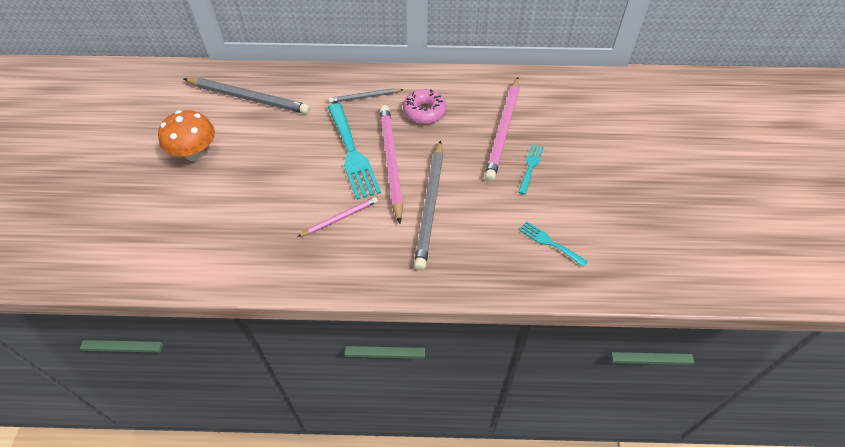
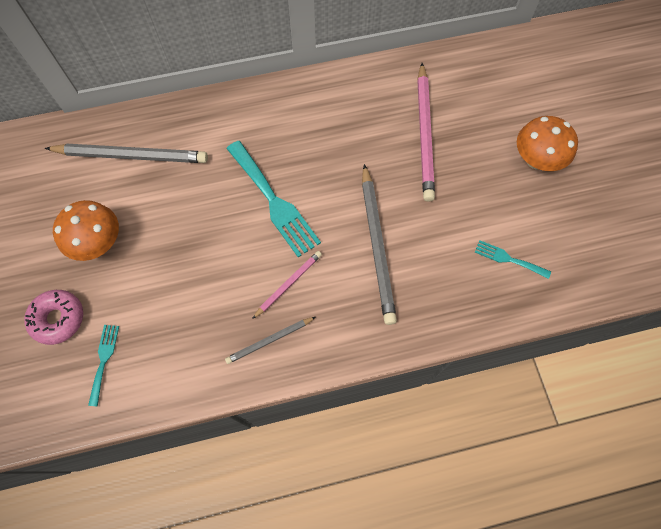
camera: 15 degrees left, 15 degrees up
(365, 97) = (262, 125): grey pencil -> grey pencil (270, 341)
(390, 162) = (318, 202): pink pencil -> none
(424, 112) = (334, 129): pink donut -> pink donut (58, 319)
(530, 166) = (465, 173): turquoise fork -> turquoise fork (104, 360)
(601, 169) = (536, 159): none -> orange mushroom

